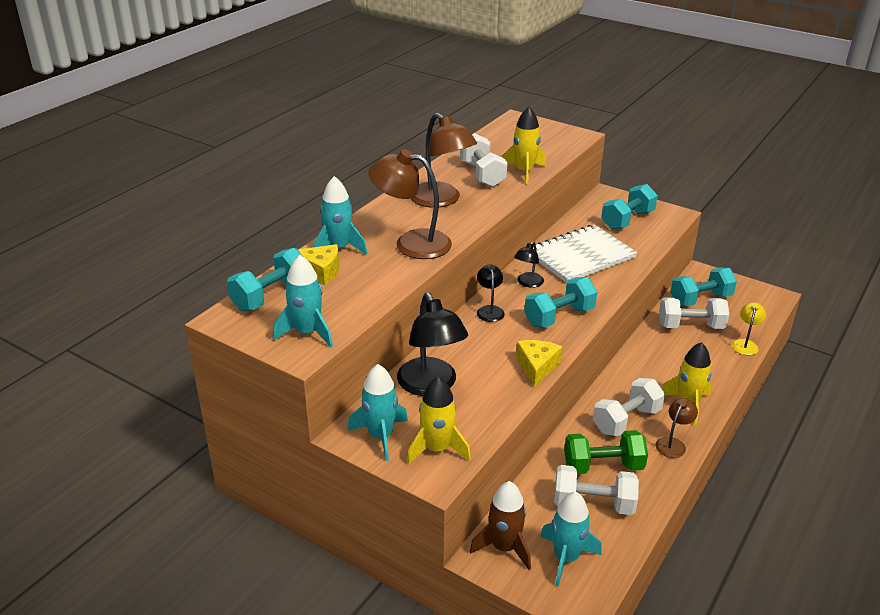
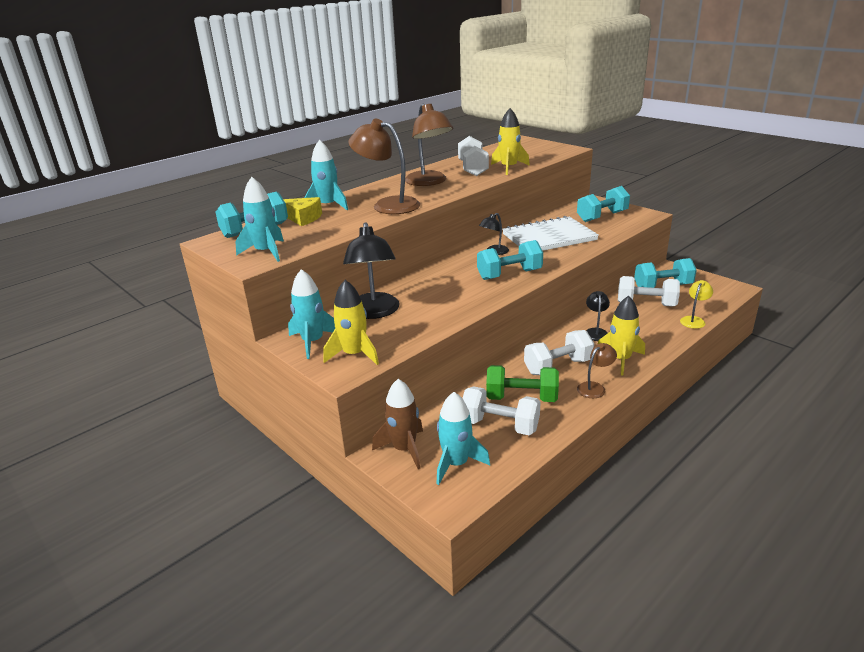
camera: 15 degrees right, 5 degrees down
(489, 310) = (452, 267): black lamp -> black lamp (596, 332)
(537, 367) = (472, 306): yellow cheese -> none

